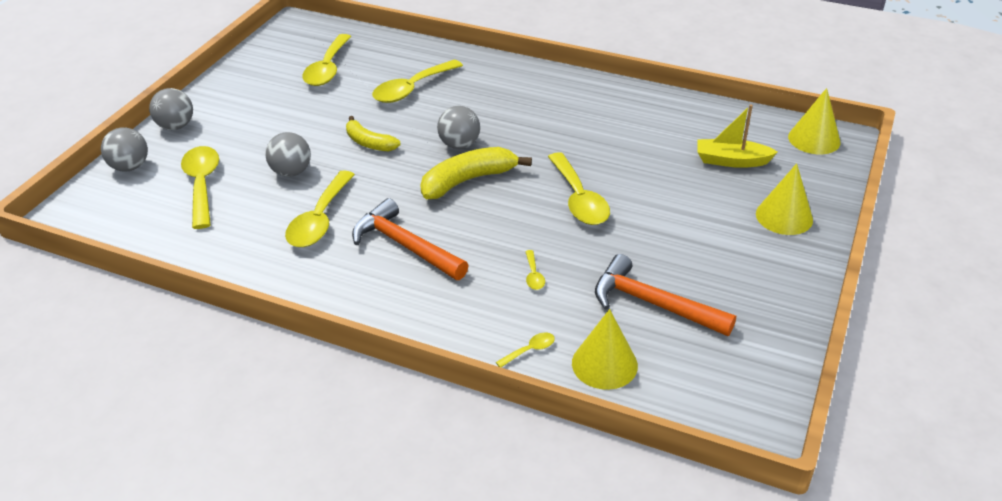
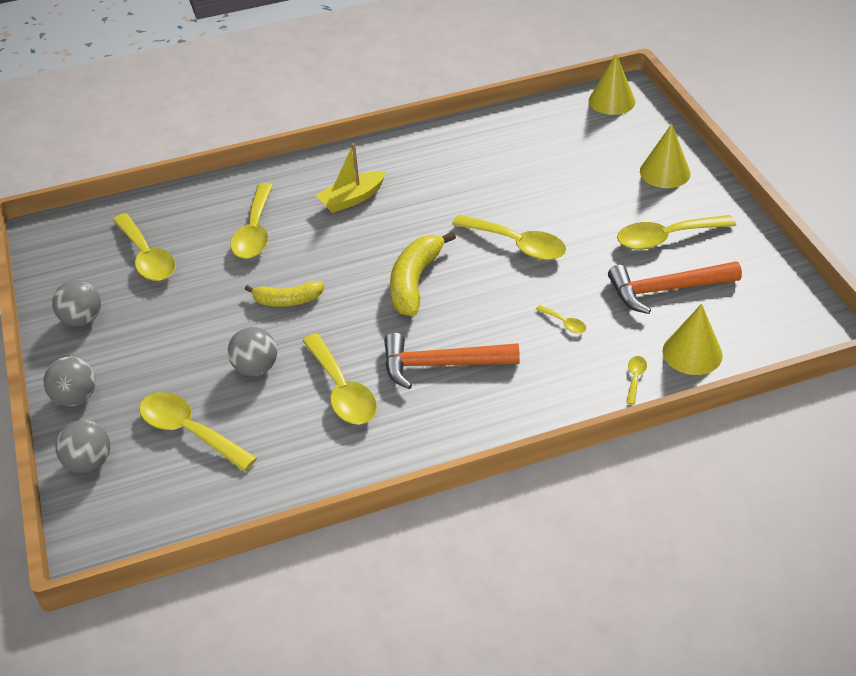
camera: 40 degrees left, 5 degrees up
(459, 145) = (366, 256): grey ball -> grey ball (82, 319)
(711, 266) = (666, 237): none -> yellow spoon
(731, 161) = (580, 150): yellow boat -> yellow boat (352, 199)

